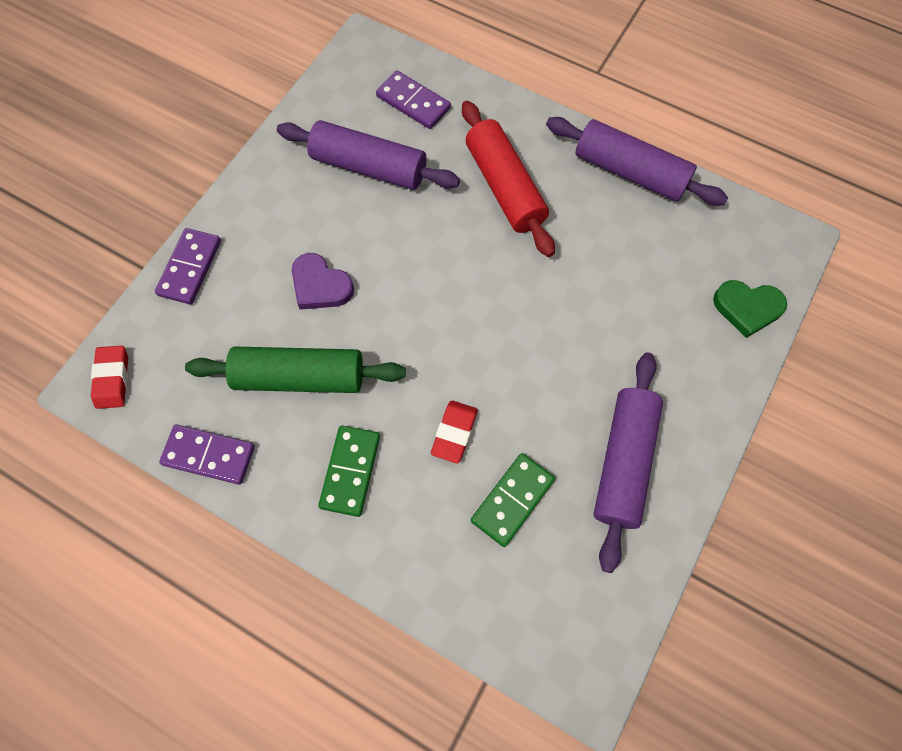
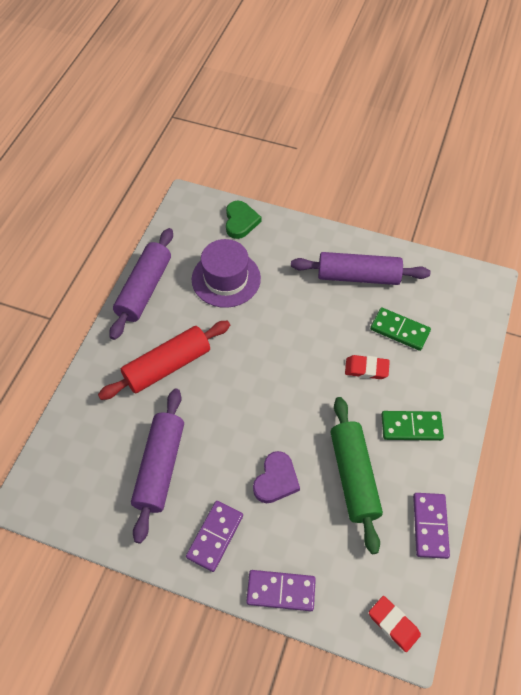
camera: 100 degrees left, 10 degrees down
(112, 379) = (393, 624): red eraser -> red eraser turned 60 degrees clockwise
(413, 102) = (90, 445): purple domino -> purple domino (215, 536)
(637, 273) = (226, 279): none -> purple hat

